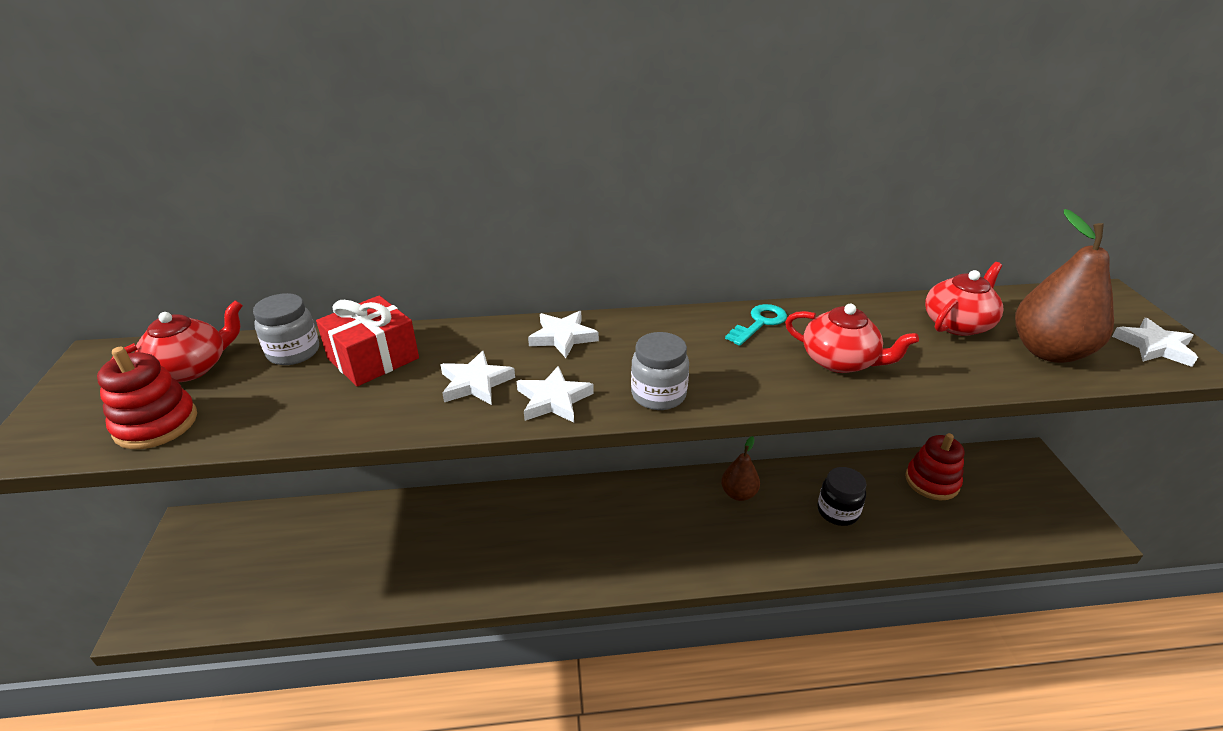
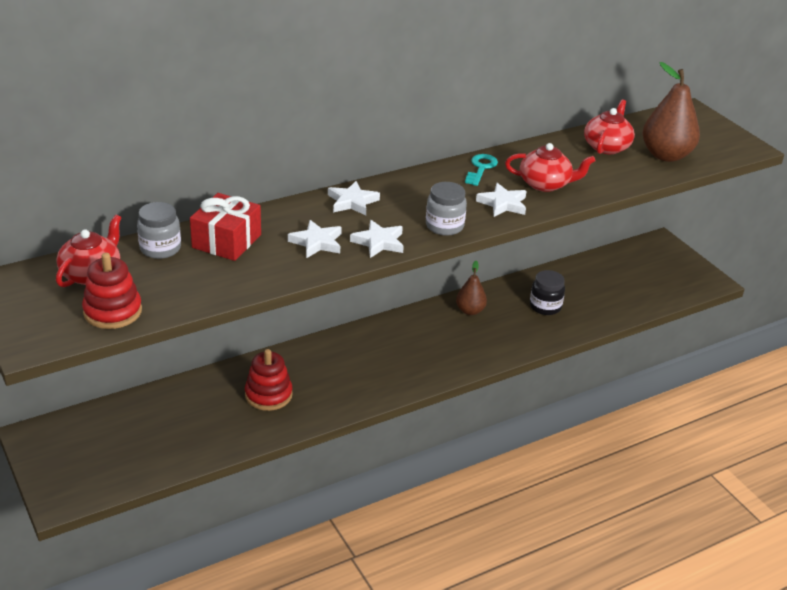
camera: 25 degrees left, 0 degrees up
(932, 481) = (601, 273): red stacking toy -> red stacking toy (268, 395)
(1154, 346) = (724, 141): white star -> white star (503, 204)

